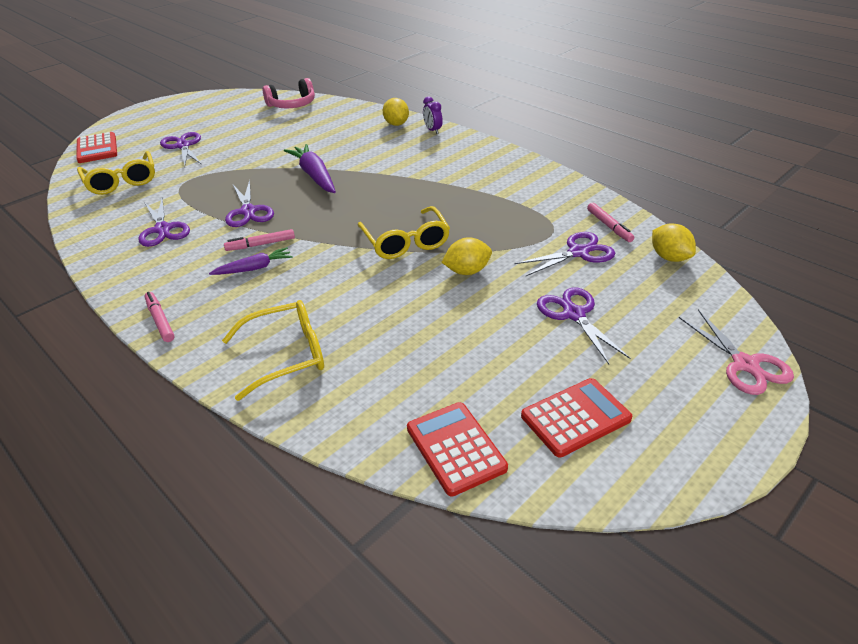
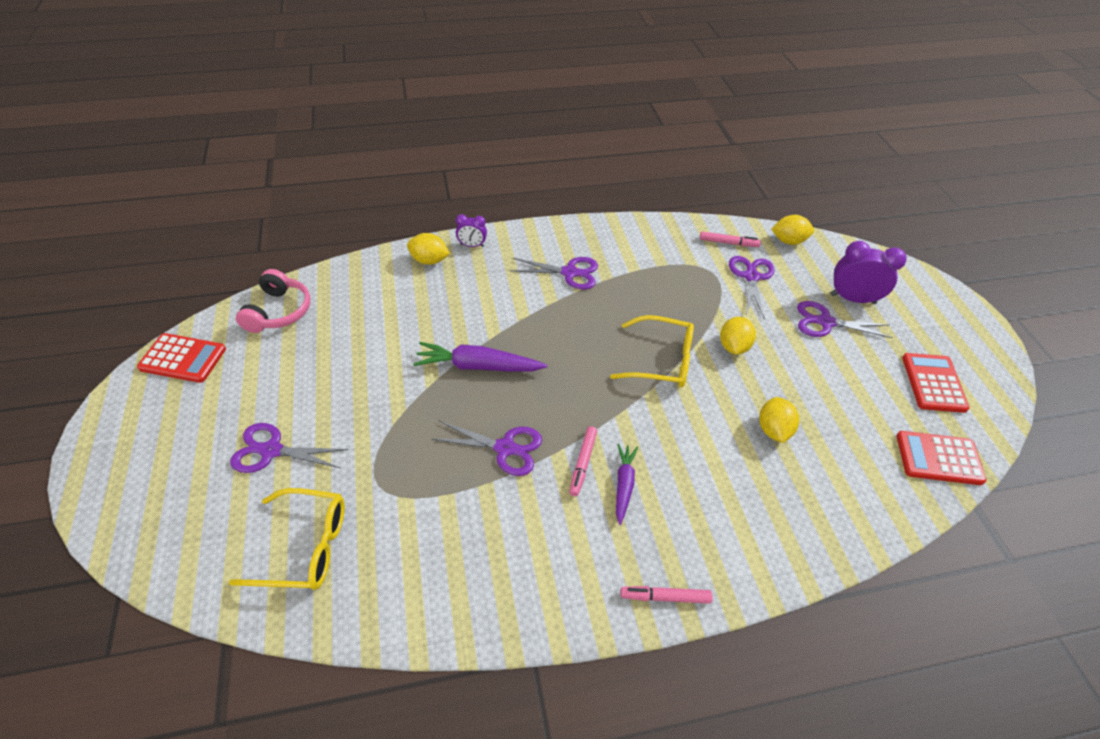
camera: 60 degrees left, 10 degrees up
(97, 148) = (163, 549): red calculator -> red calculator (183, 358)
(163, 229) = (476, 539): purple scissors -> purple scissors (569, 273)
(286, 355) = (780, 514): yellow glasses -> none
(384, 323) = (773, 430): none -> yellow lemon
(638, 322) = (852, 299): none -> purple clock
(745, 364) = (918, 282): pink scissors -> none

